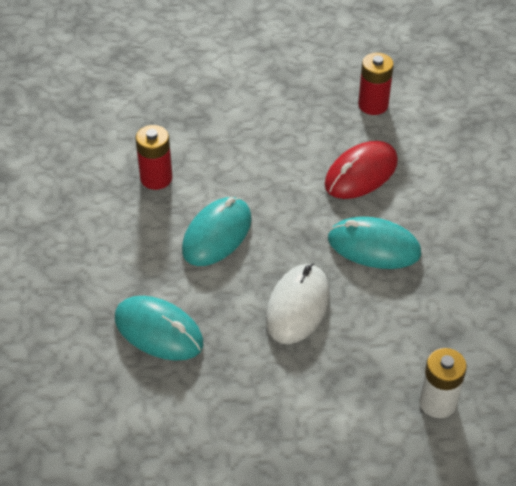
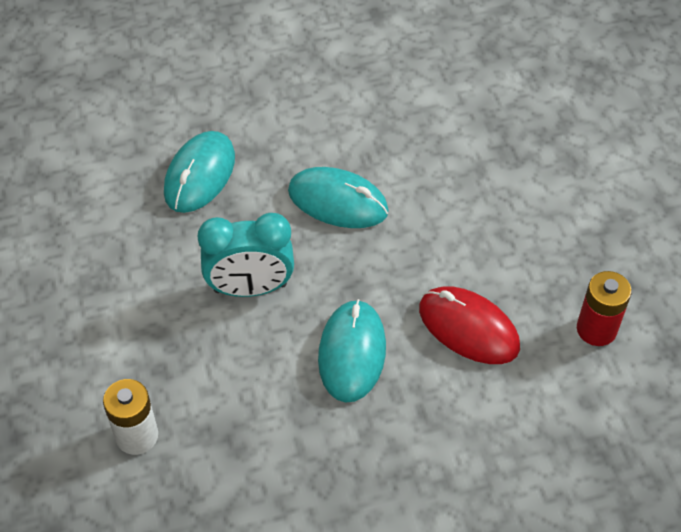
camera: 80 degrees right, 5 degrees up
(156, 178) = (407, 135): red battery -> none
(297, 306) = (250, 288): white mouse -> turquoise clock

